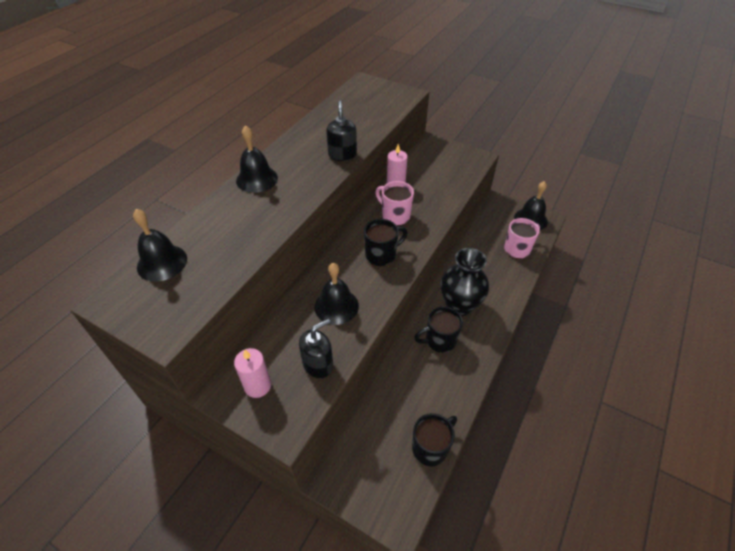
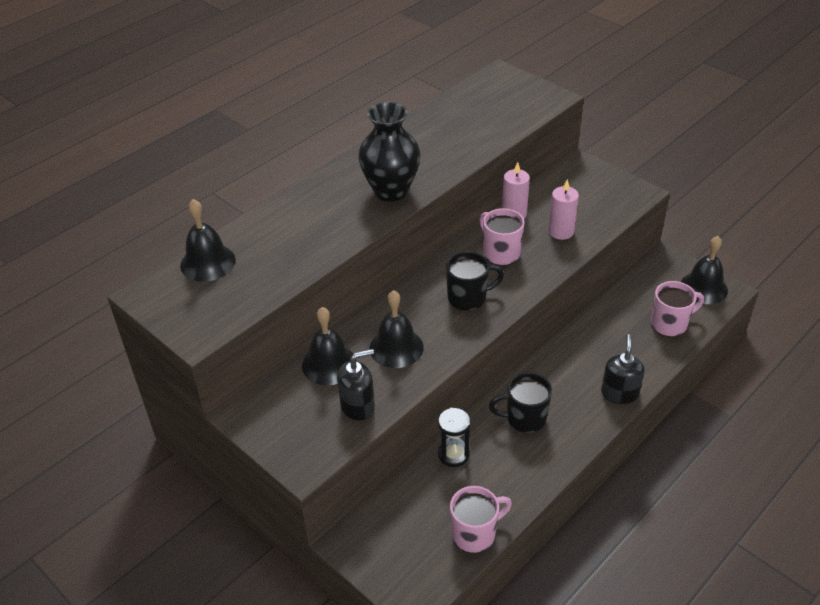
camera: 15 degrees right, 5 degrees down
(257, 179) = (332, 183): black bell -> black bell (329, 364)
(257, 386) = (285, 416): pink candle -> pink candle (561, 231)
(342, 154) = (443, 167): black soap dispenser -> black soap dispenser (619, 393)
(395, 381) = (453, 454): none -> black hourglass
(430, 448) = (475, 534): black mug -> pink mug
(459, 305) = (564, 381): black vase -> black vase (391, 191)

